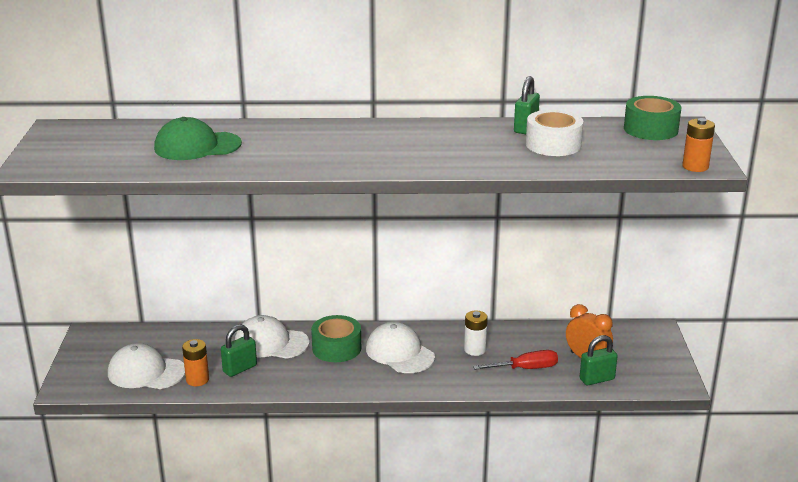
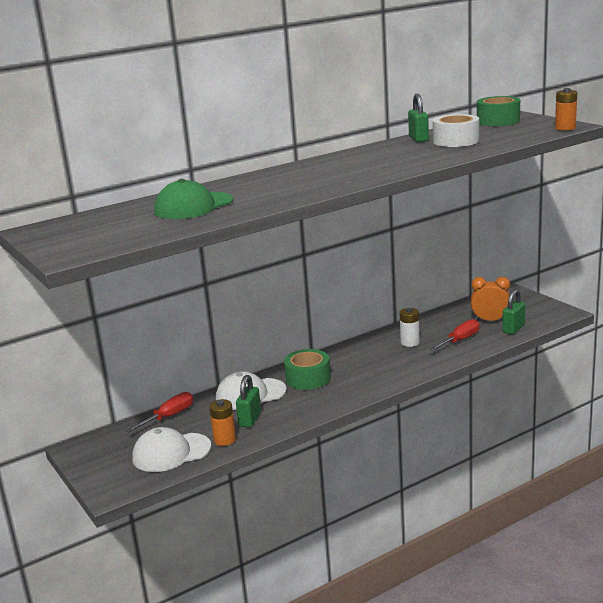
camera: 30 degrees left, 5 degrees down
(185, 335) = (168, 417): none -> red screwdriver
(399, 353) = (359, 364): white cap -> none

